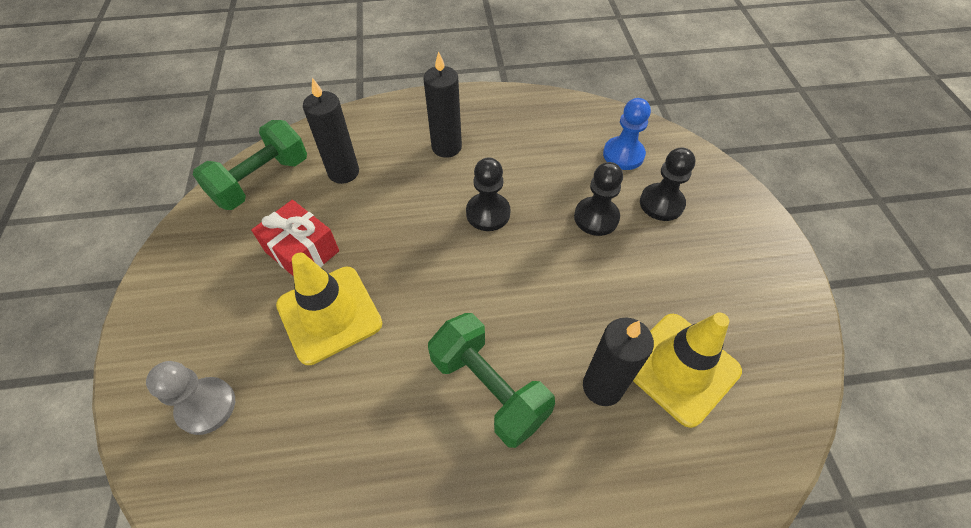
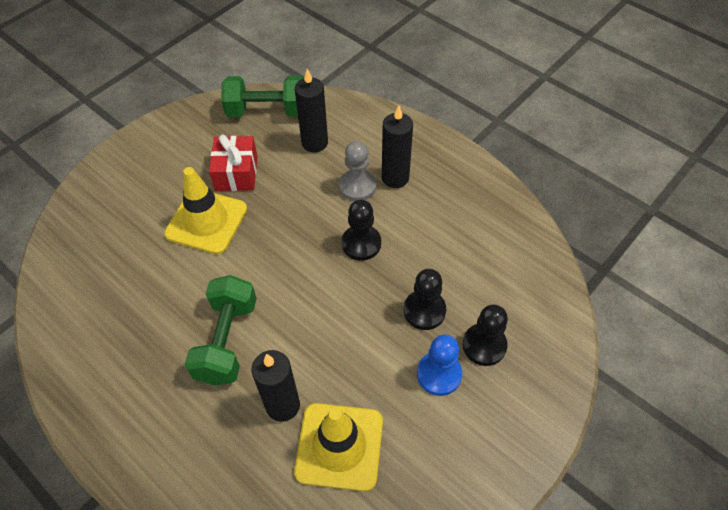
camera: 50 degrees right, 0 degrees up
(206, 406) = (106, 215): grey pawn -> grey pawn (357, 186)
(623, 155) = (508, 288): blue pawn -> blue pawn (439, 374)

